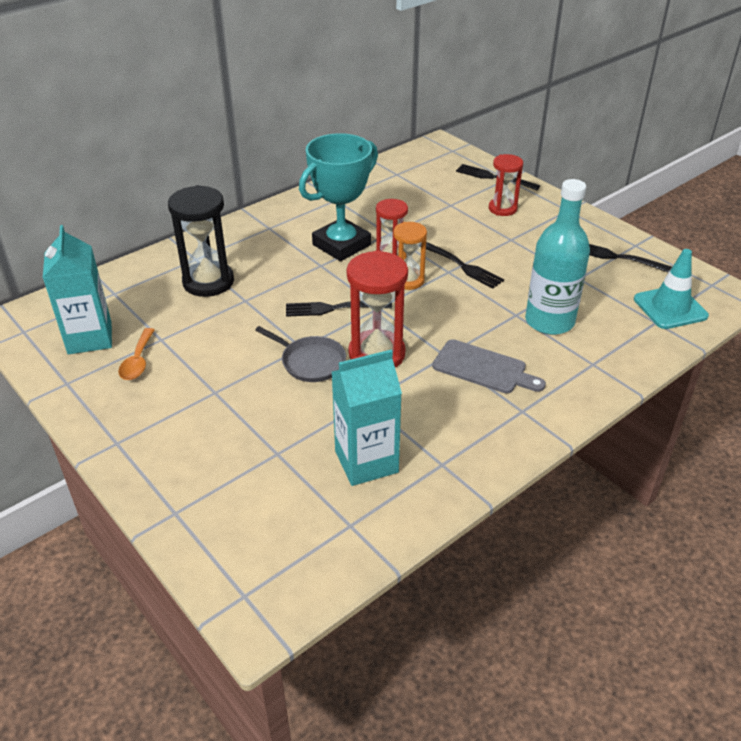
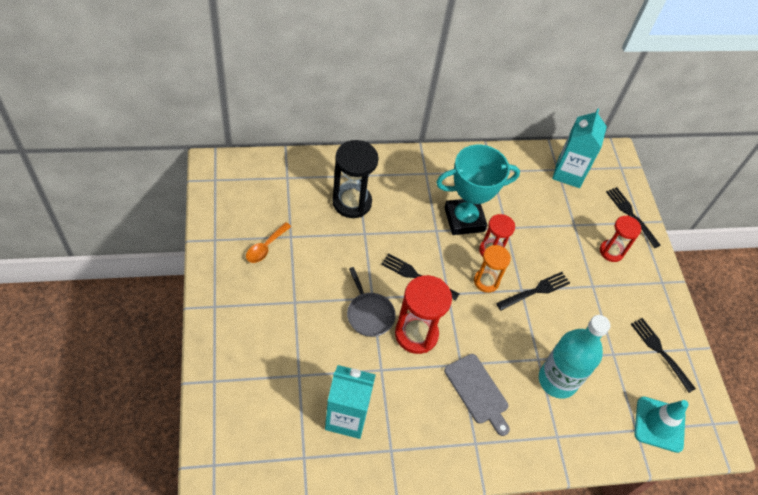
camera: 25 degrees right, 15 degrees up
(90, 338) = (249, 209): turquoise carton -> turquoise carton (568, 173)
(462, 266) = (535, 291): black fork -> black fork turned 105 degrees counterclockwise

